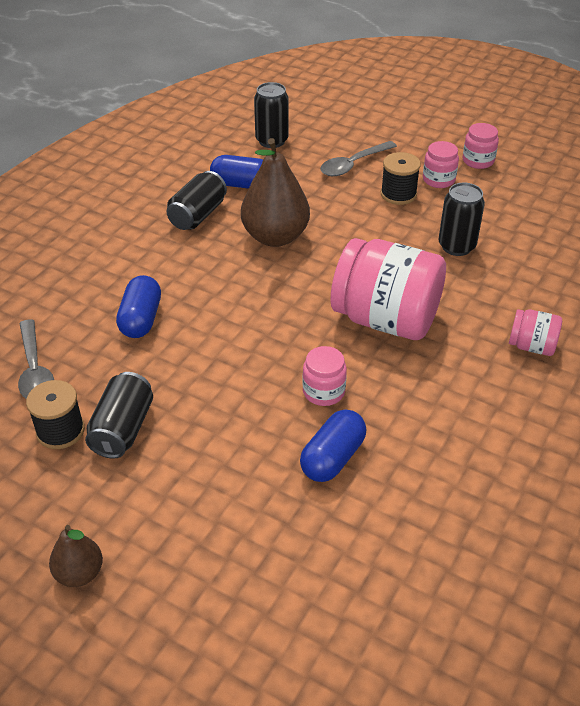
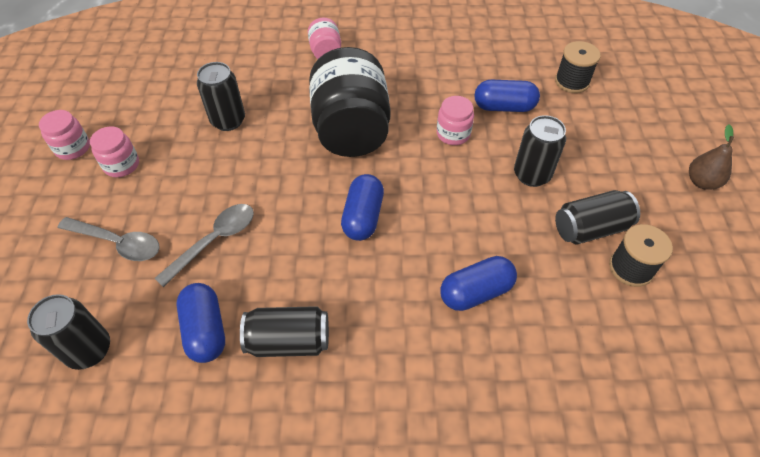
camera: 120 degrees left, 10 degrees up
(35, 369) = (599, 336): grey spoon -> grey spoon (214, 241)
(220, 424) = (532, 175): none -> black can
(272, 287) = (363, 217): none -> blue capsule
(275, 237) = (287, 250): brown pear -> none
(386, 319) = (351, 130): pink jar -> black jar
(398, 194) = (162, 185): black spool -> black spool (572, 81)

